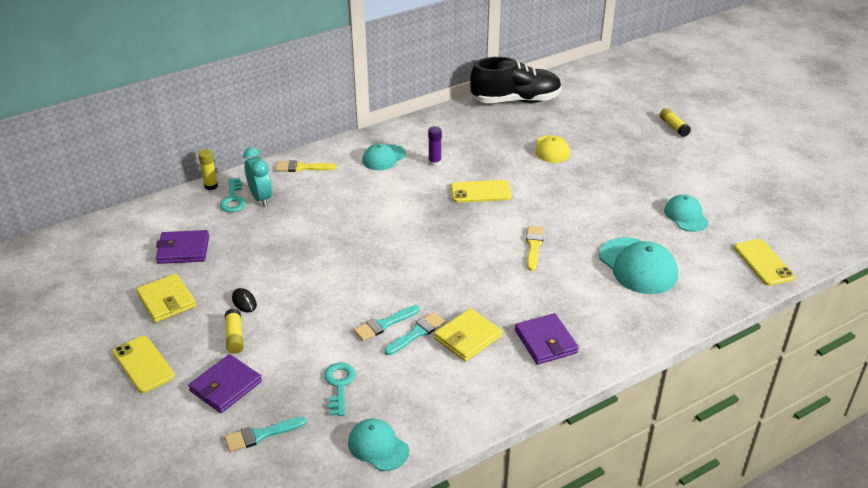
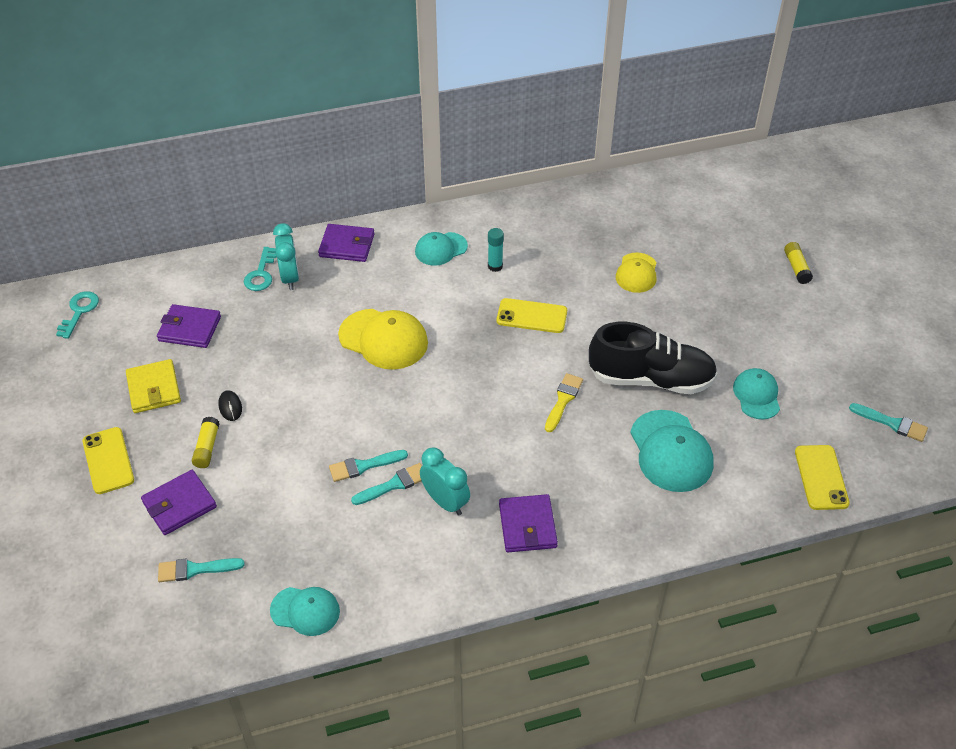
camera: 15 degrees right, 10 degrees up
(211, 186) = (243, 252): yellow glue stick -> none
(301, 167) = (347, 245): yellow brush -> purple wallet
(339, 385) = (291, 530): turquoise key -> turquoise key (79, 311)
(362, 229) = (383, 339): none -> yellow cap
(378, 446) = (305, 611): turquoise cap -> turquoise cap turned 135 degrees clockwise
(434, 162) = (495, 266): purple glue stick -> turquoise glue stick
(467, 337) = (445, 502): yellow wallet -> turquoise clock
(515, 100) = (621, 196): black shoe -> black shoe (650, 379)
(797, 216) = (892, 423): none -> turquoise brush

